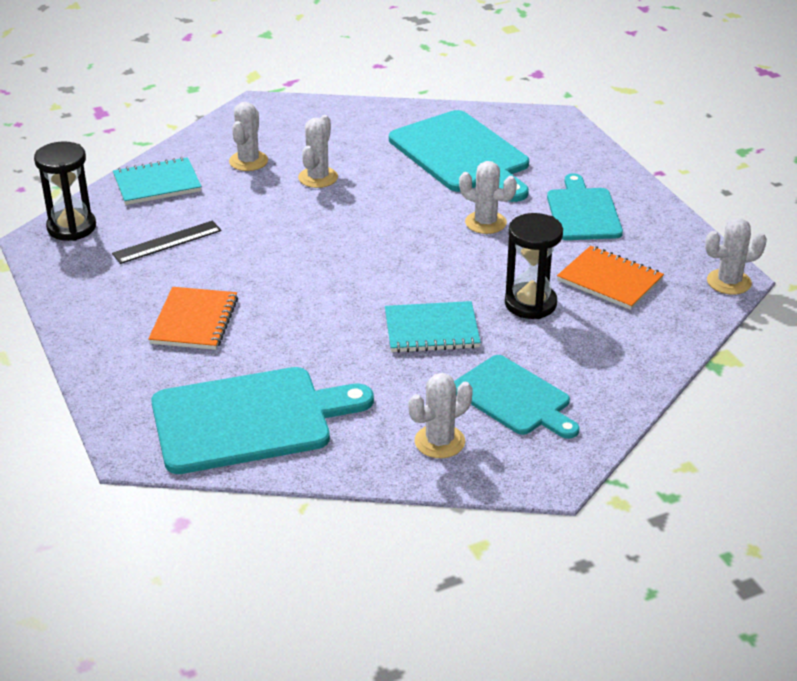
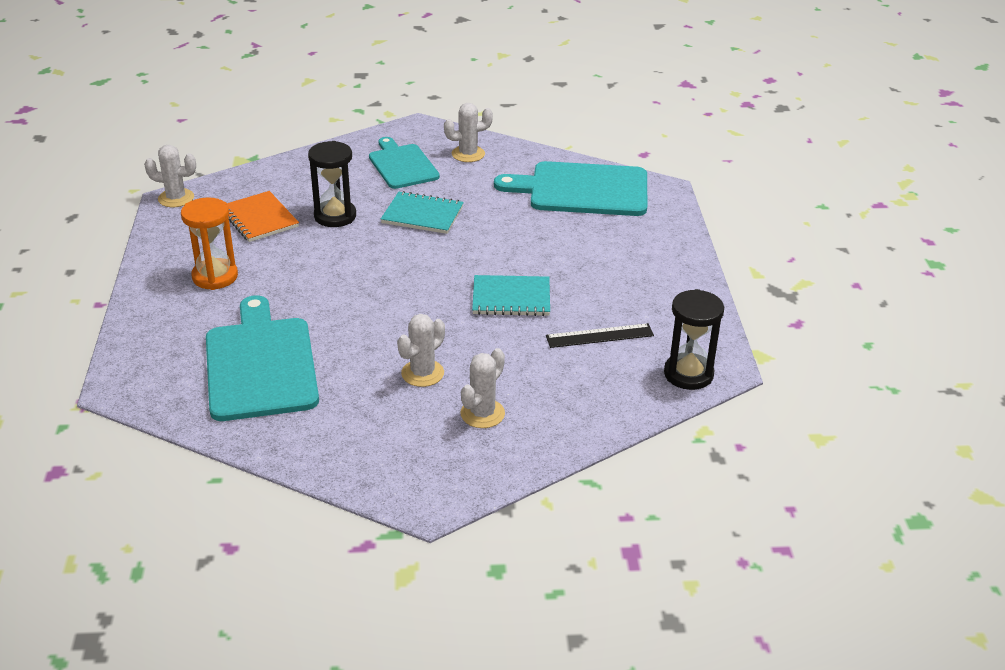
camera: 160 degrees left, 0 degrees up
(157, 184) = (590, 407): turquoise notebook -> turquoise notebook (511, 298)
(194, 321) = (598, 261): orange notebook -> none
(485, 223) = (306, 287): white cactus -> none
(583, 212) = (215, 276): turquoise cutting board -> orange hourglass

